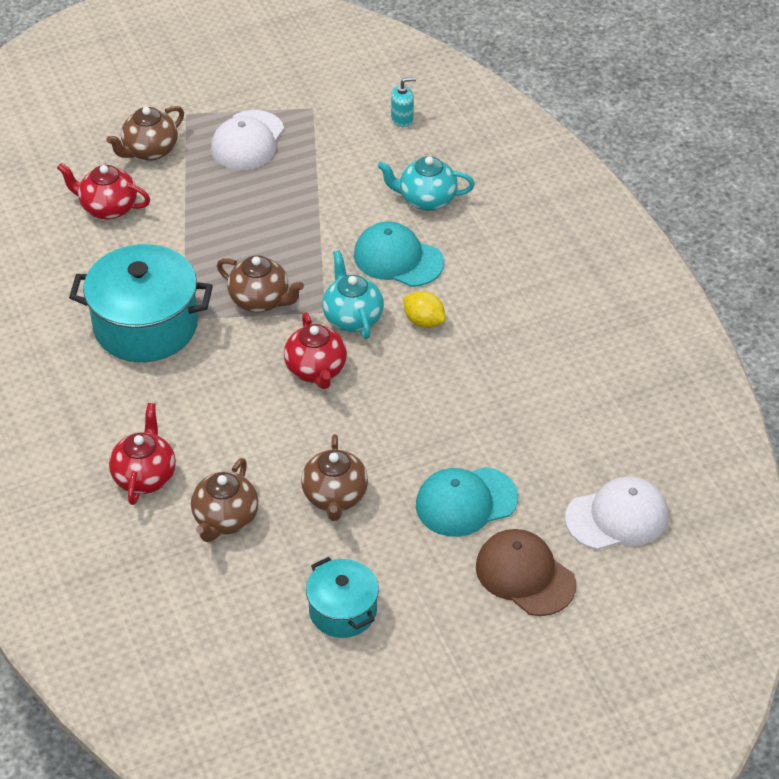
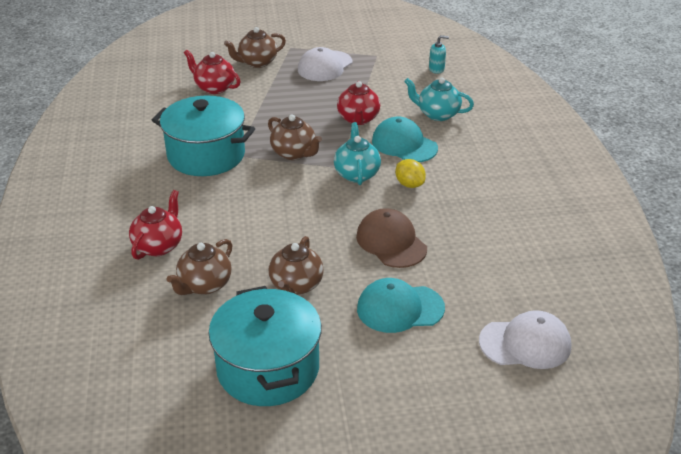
camera: 15 degrees right, 10 degrees down
(316, 370) = (316, 201): red teapot -> red teapot (358, 119)
(343, 610) = (268, 368): turquoise pot -> turquoise pot, size x1.75
(525, 575) = (431, 372): brown cap -> brown cap (391, 242)

